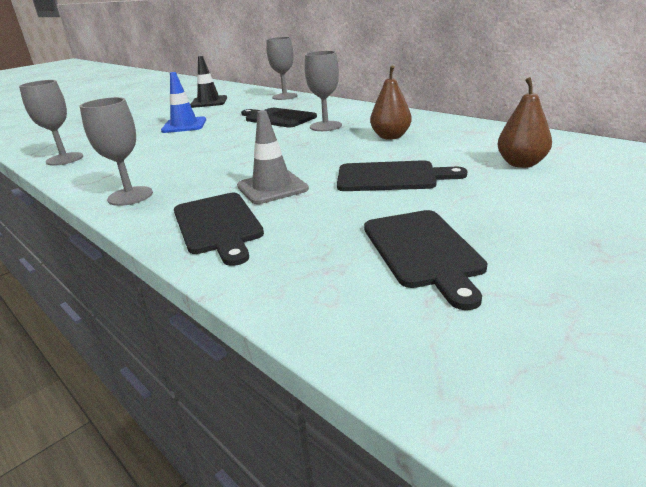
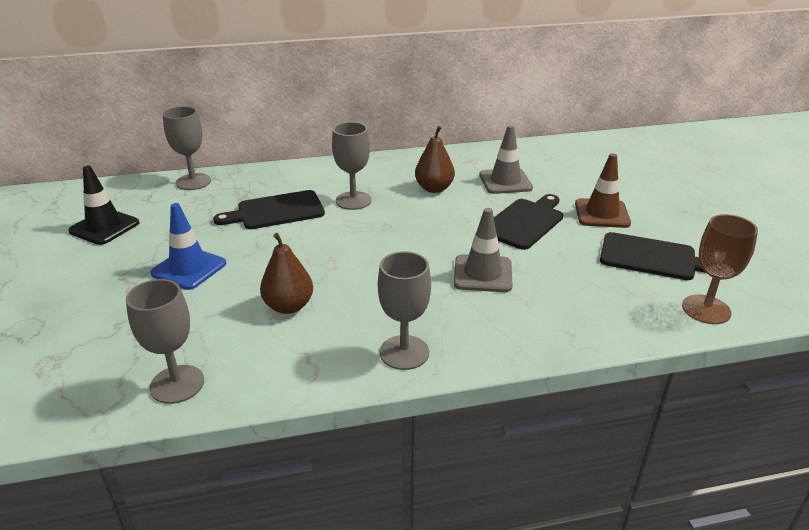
camera: 60 degrees left, 5 degrees up
(218, 225) = (535, 319): black cutting board -> none
(341, 313) = (706, 309): none -> brown goblet
(457, 151) = (505, 181): none -> grey traffic cone
(479, 201) = (602, 214): none -> brown traffic cone
(521, 164) = (558, 176): brown pear -> brown pear (289, 306)

